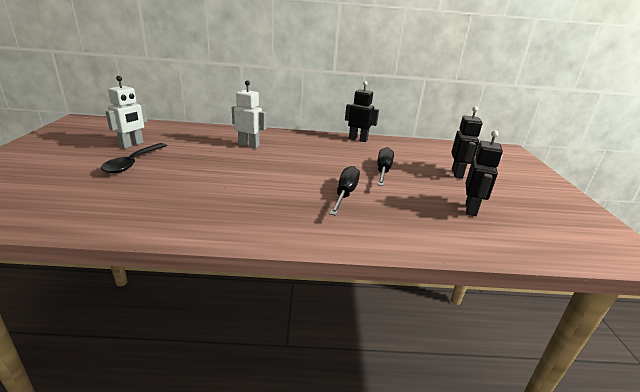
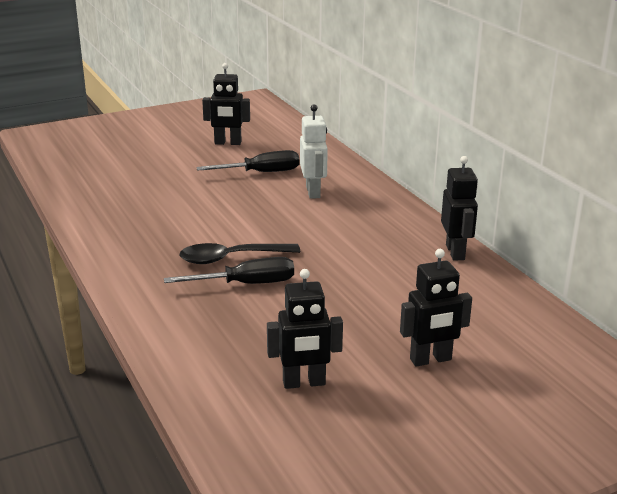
camera: 65 degrees right, 0 degrees up
(132, 145) = (228, 143): white robot -> black robot
(133, 163) = (187, 161): black spoon -> black spoon (231, 258)
(383, 171) = (354, 295): black screwdriver -> black screwdriver (261, 172)

